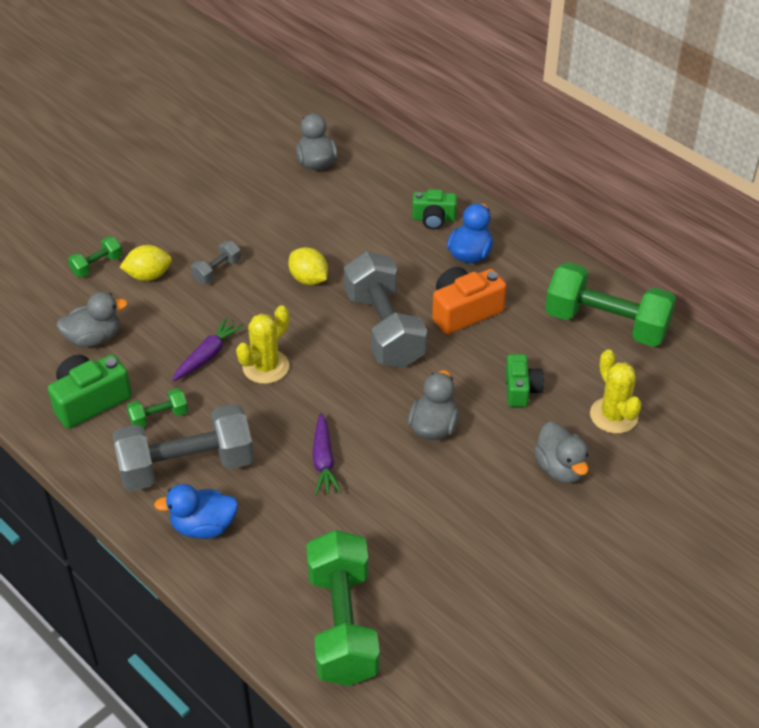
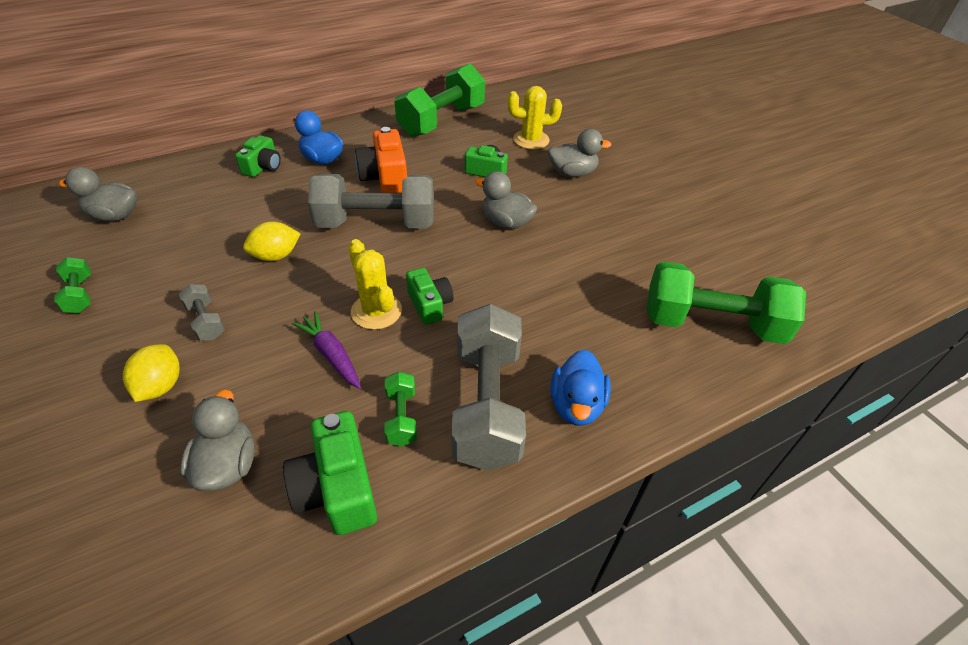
camera: 75 degrees left, 0 degrees up
(97, 265) = (93, 439): green dumbbell -> green dumbbell (80, 295)
(287, 400) = (430, 304): none -> green camera
(324, 461) = (519, 296): purple carrot -> none

